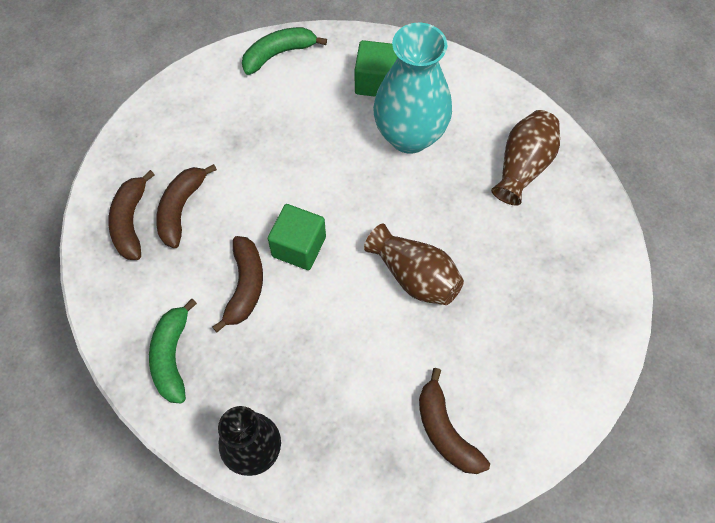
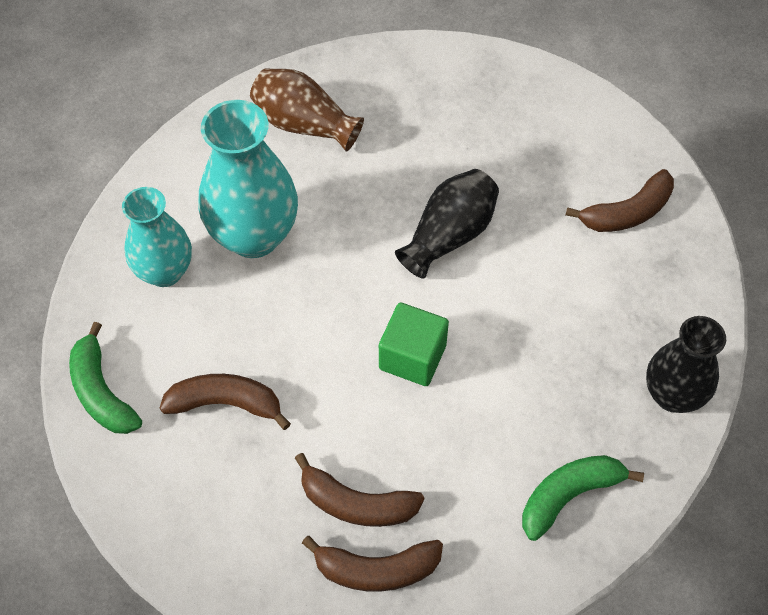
camera: 90 degrees left, 5 degrees down
(172, 356) = (568, 495): green banana -> green banana turned 150 degrees clockwise
(245, 286) = (469, 416): brown banana -> brown banana (226, 403)
(376, 82) = (165, 271): green cube -> turquoise vase
(414, 276) = (449, 235): brown vase -> black vase

